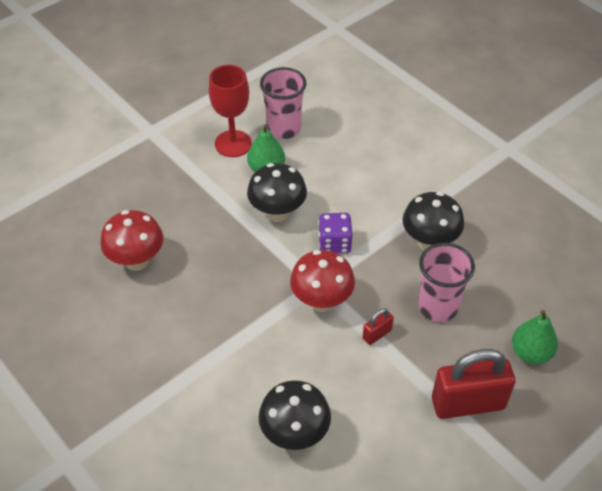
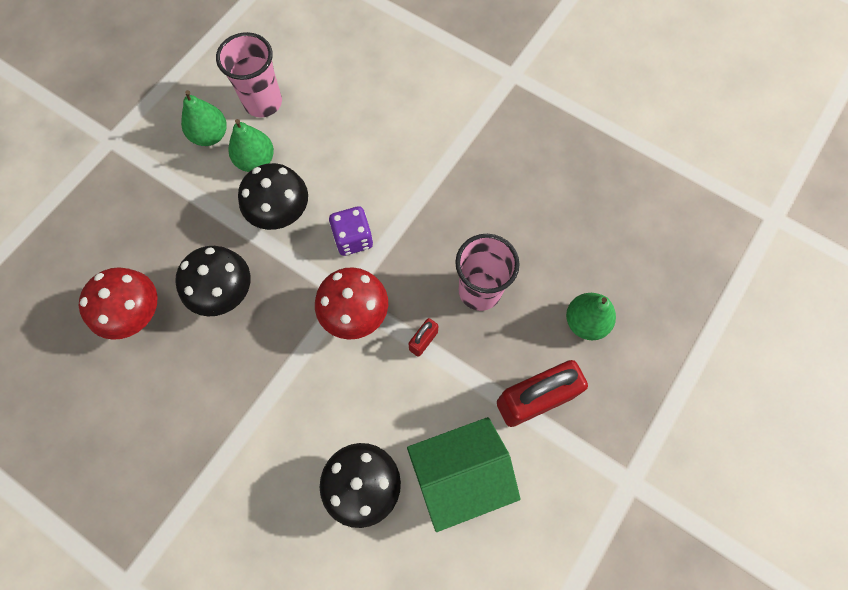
camera: 15 degrees left, 20 degrees up
(233, 144) = (210, 135): red goblet -> green pear
(384, 447) = (460, 474): none -> green house
(429, 242) = (454, 212): black mushroom -> black mushroom (226, 294)

